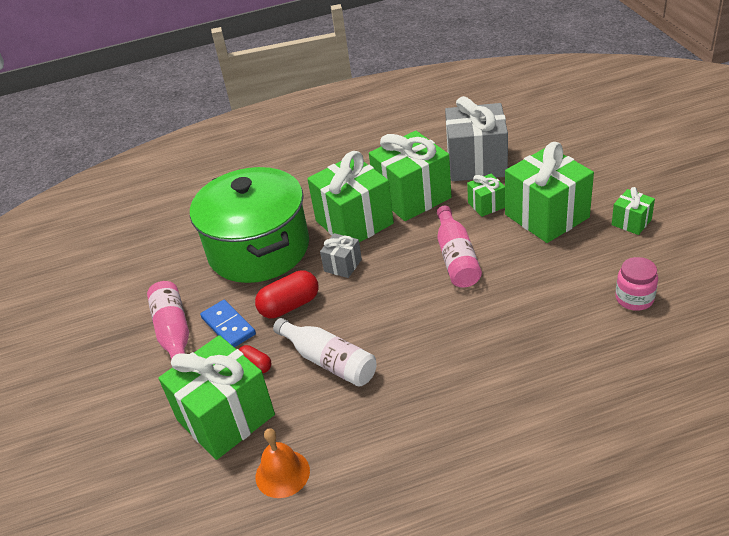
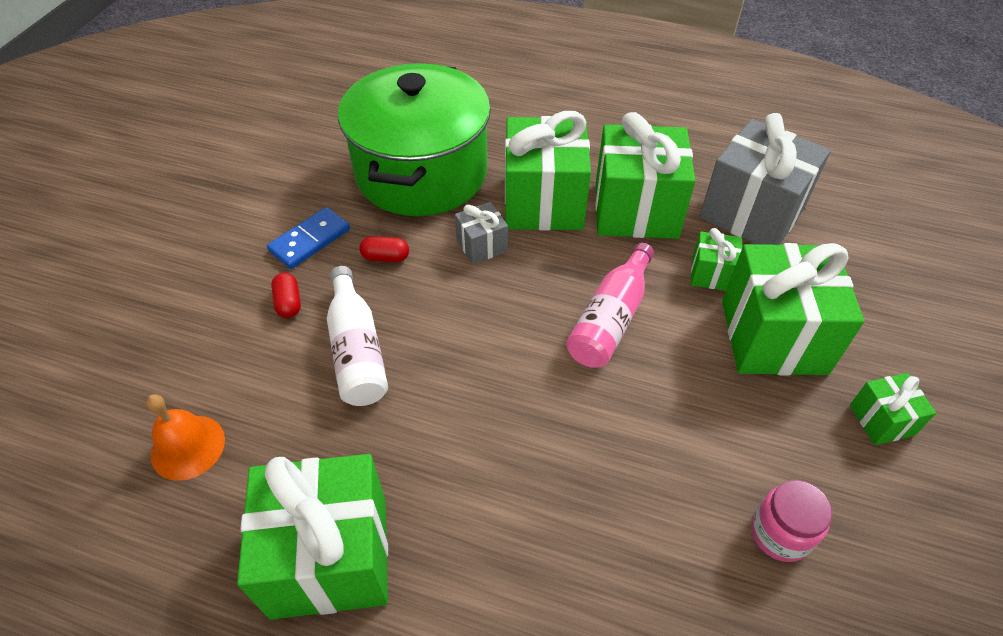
camera: 30 degrees right, 10 degrees up
(174, 333) = (259, 214): pink bottle -> none
(226, 417) = (207, 341): green gift -> green gift (330, 556)
(228, 326) = (310, 240): blue domino -> blue domino turned 45 degrees clockwise
(290, 306) = (386, 257): red capsule -> red capsule, size x0.57

